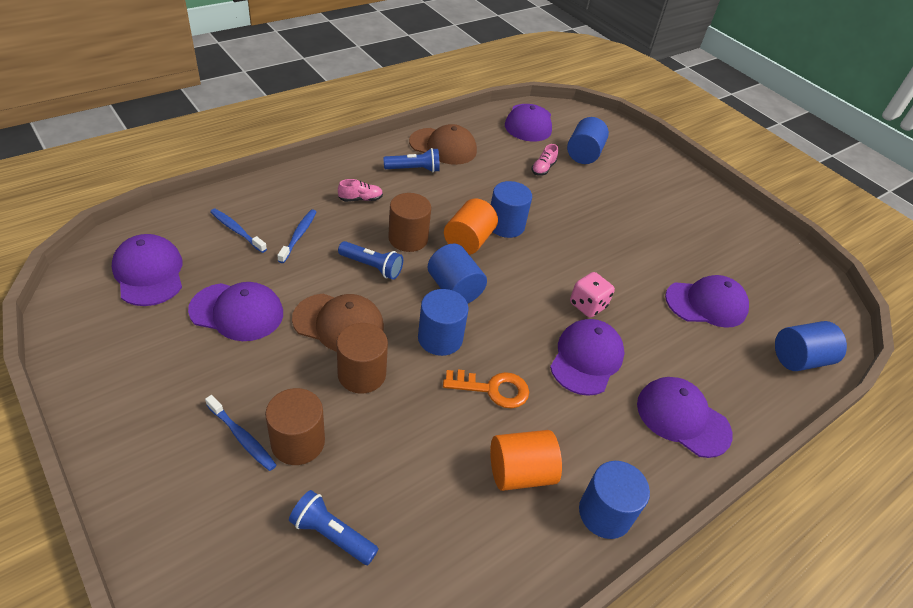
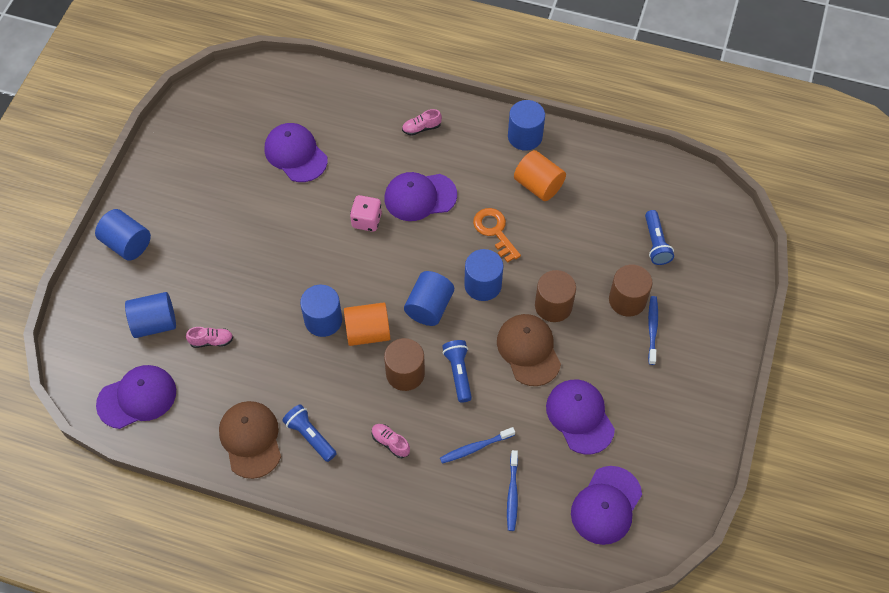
camera: 120 degrees left, 15 degrees up
(682, 418) = (421, 128): purple cap -> pink shoe
(799, 359) = (306, 87): blue cylinder -> blue cylinder (127, 244)

